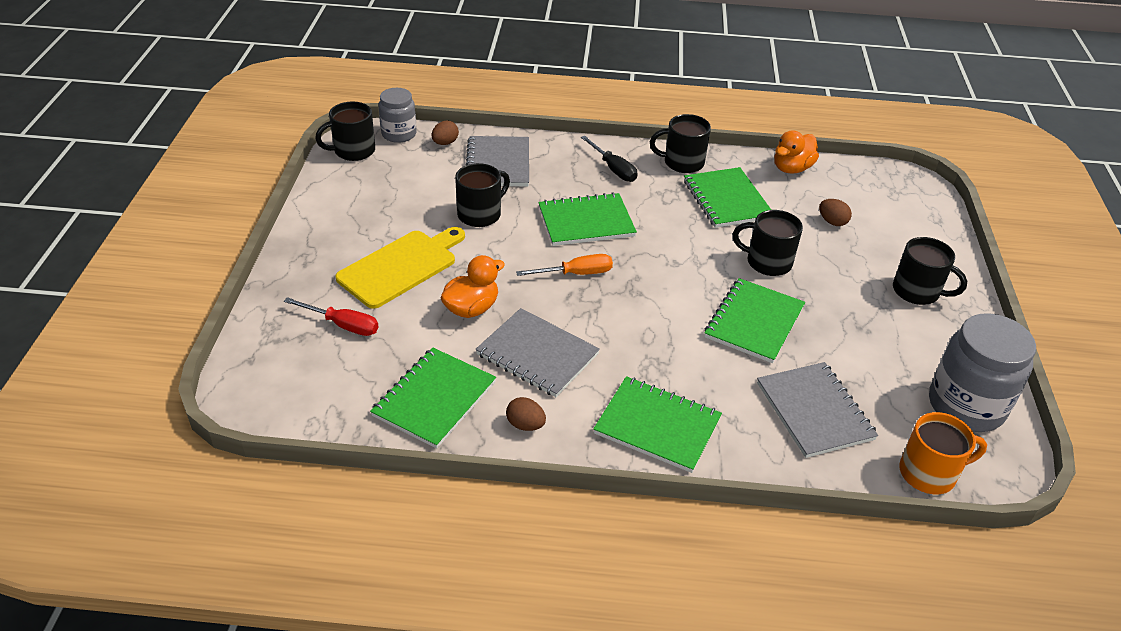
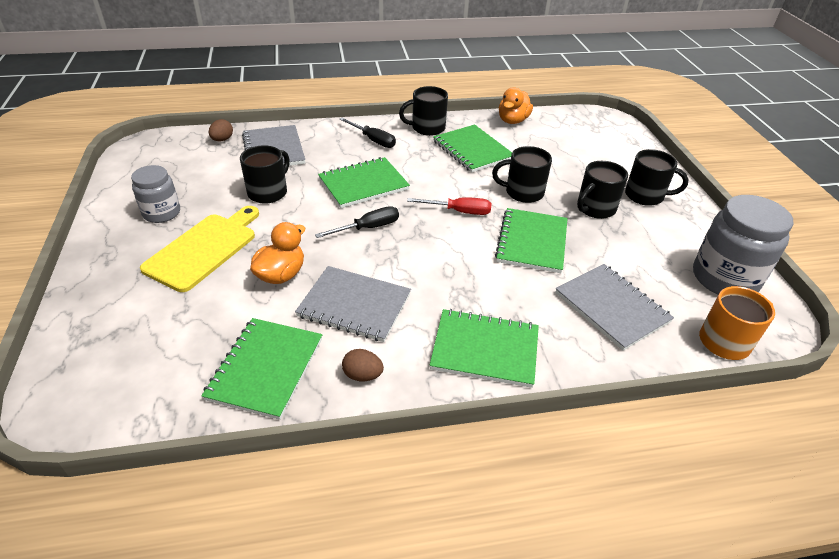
camera: 15 degrees left, 0 degrees up
(343, 325) = (156, 314): red screwdriver -> red screwdriver (459, 211)
(353, 151) = (138, 157): black mug -> black mug (595, 208)
(399, 134) = (178, 138): grey jar -> grey jar (162, 213)
(576, 274) = (368, 228): orange screwdriver -> black screwdriver
(832, 222) = (559, 154): brown egg -> none

